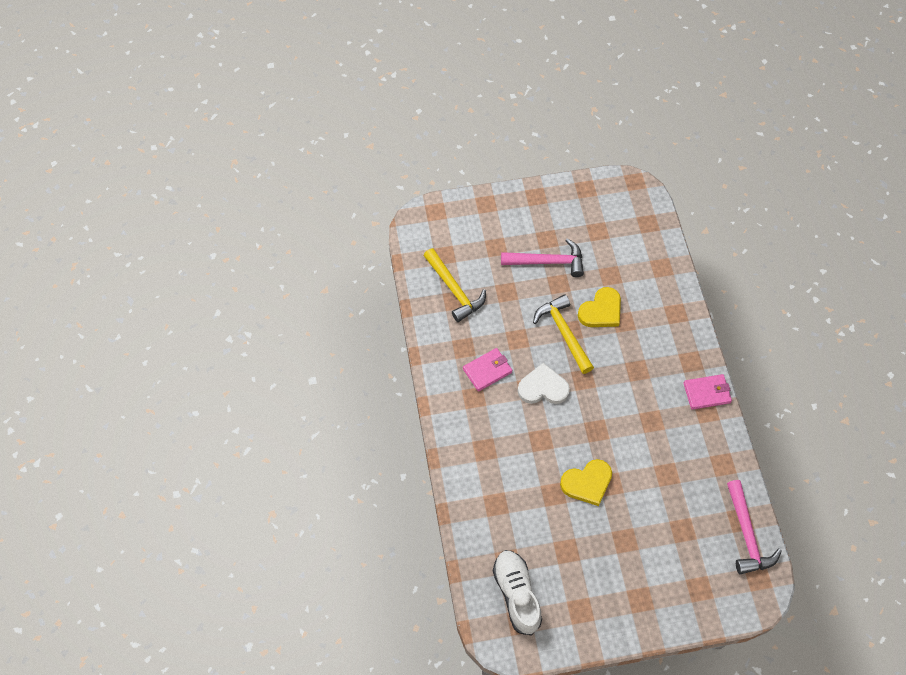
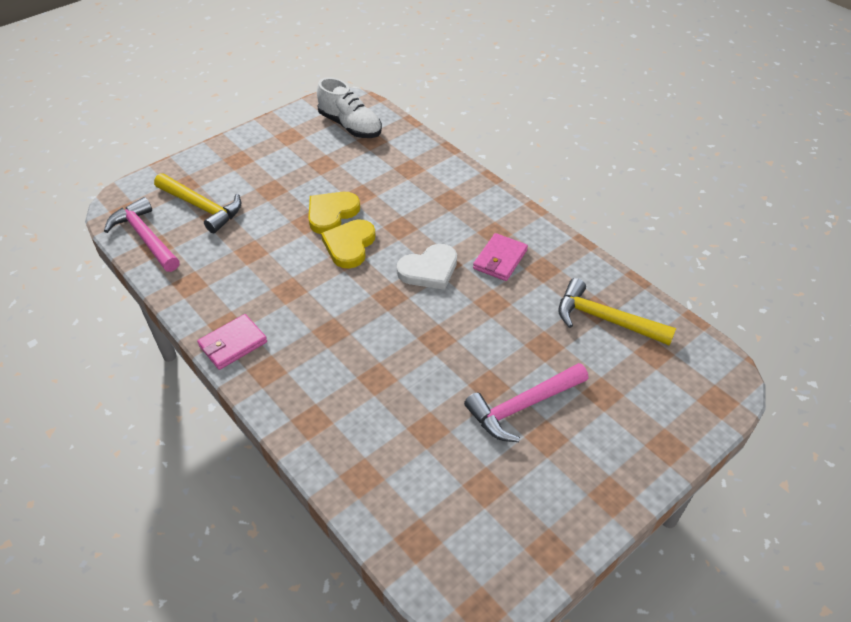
camera: 150 degrees right, 15 degrees down
(564, 333) = (443, 332): yellow hammer -> yellow hammer (201, 207)
(601, 311) = (413, 378): yellow heart -> yellow heart (349, 245)

